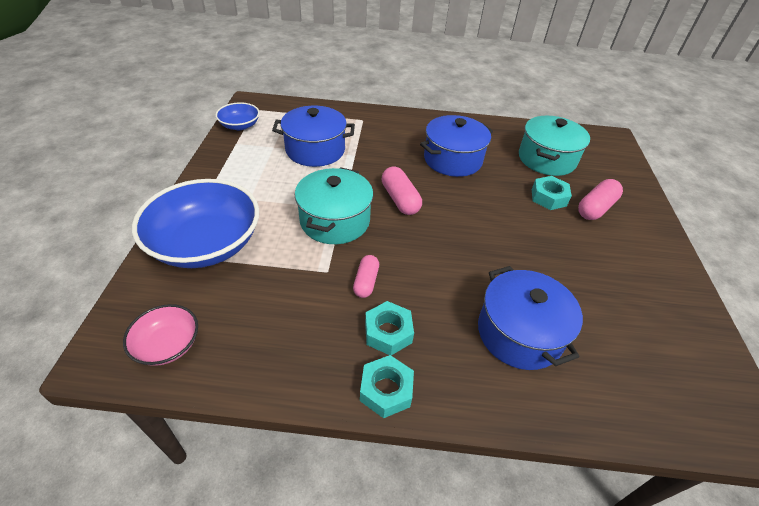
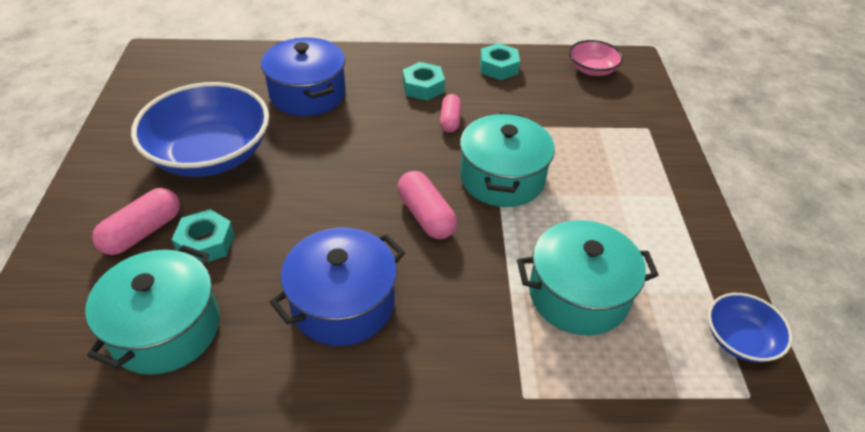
camera: 175 degrees right, 0 degrees up
(206, 244) = (625, 140): blue bowl -> blue bowl (210, 154)
(315, 150) = (578, 295): blue pot -> turquoise pot
(386, 390) = (420, 57): turquoise nut -> turquoise nut (498, 67)

